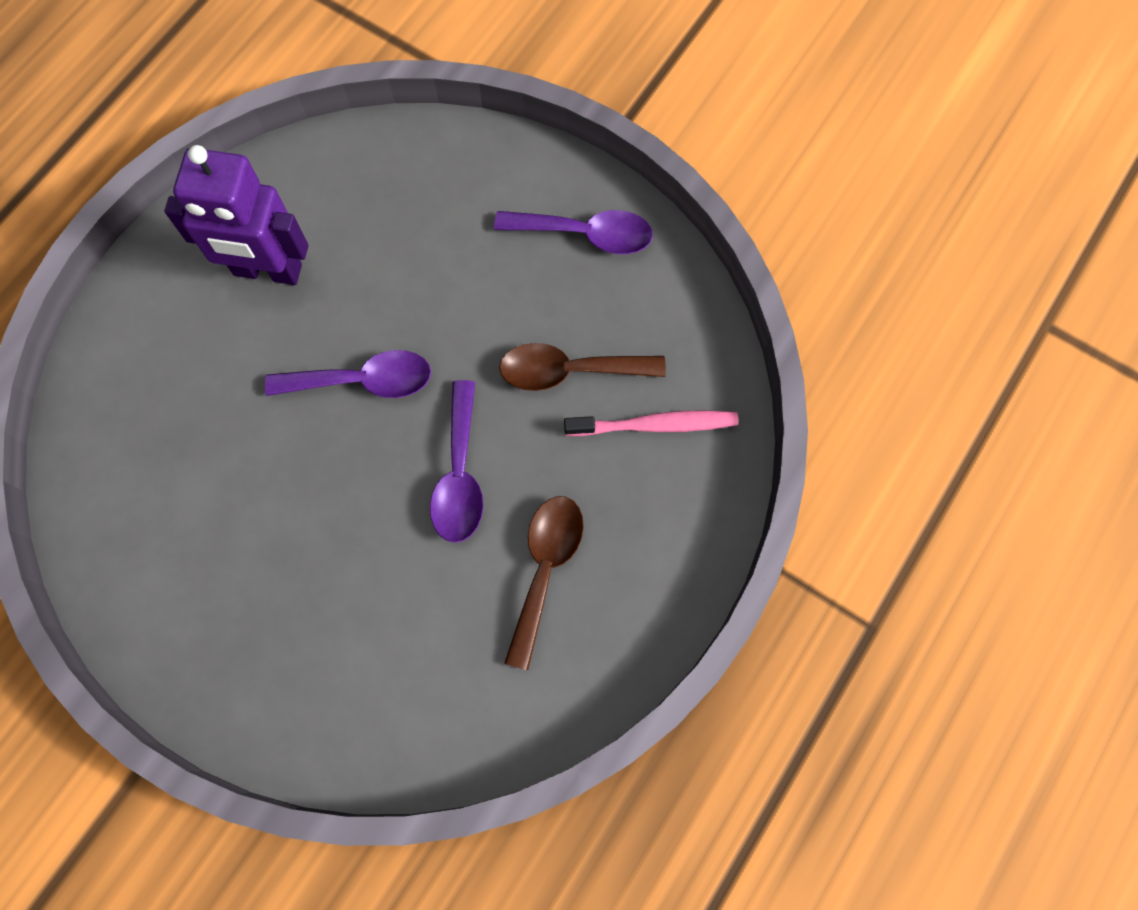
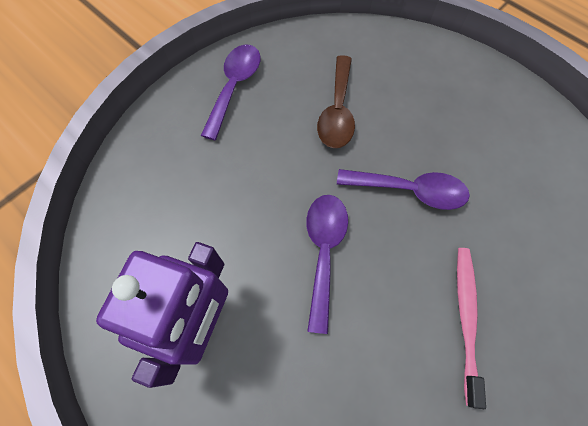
camera: 80 degrees left, 5 degrees down
(545, 569) = (481, 146): brown spoon -> none
(655, 425) = (383, 71): pink toothbrush -> pink toothbrush (466, 318)

